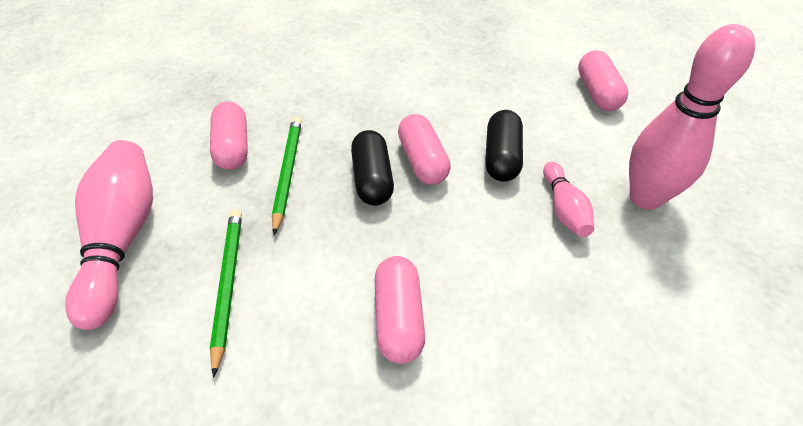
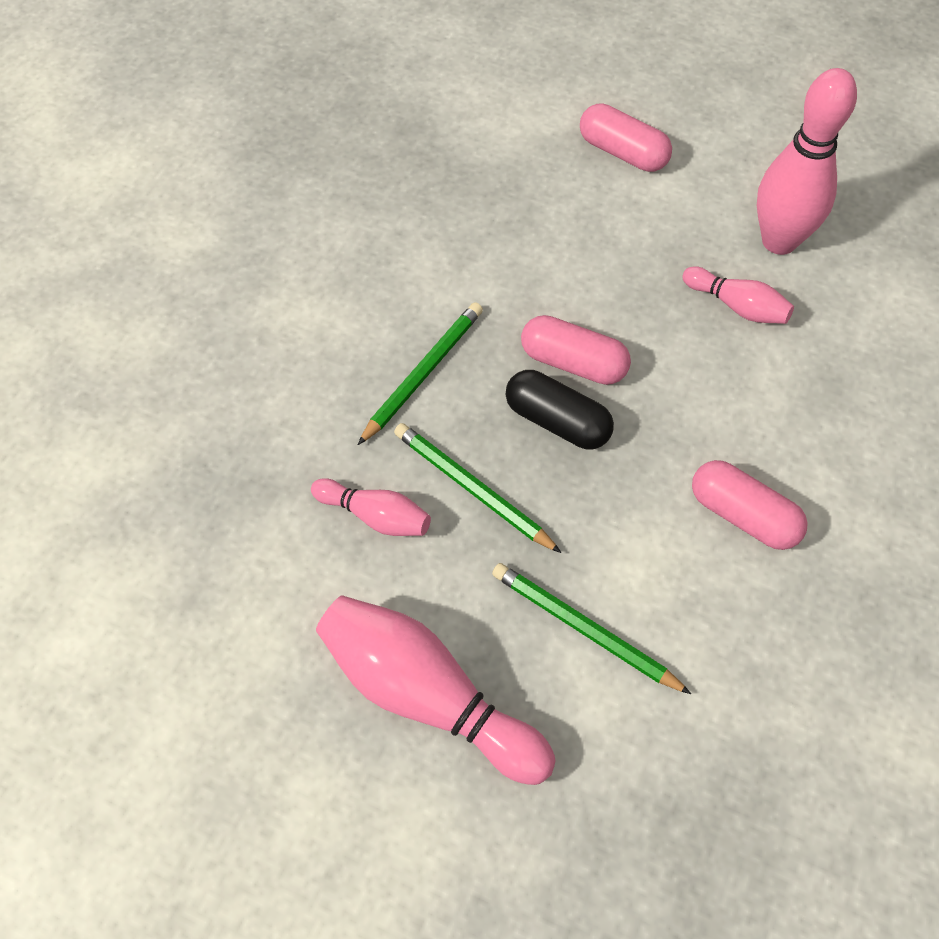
camera: 50 degrees left, 10 degrees up
(233, 147) = (375, 516): pink capsule -> pink bowling pin
(345, 110) = (423, 374): none -> green pencil
(501, 157) = (632, 298): black capsule -> none

